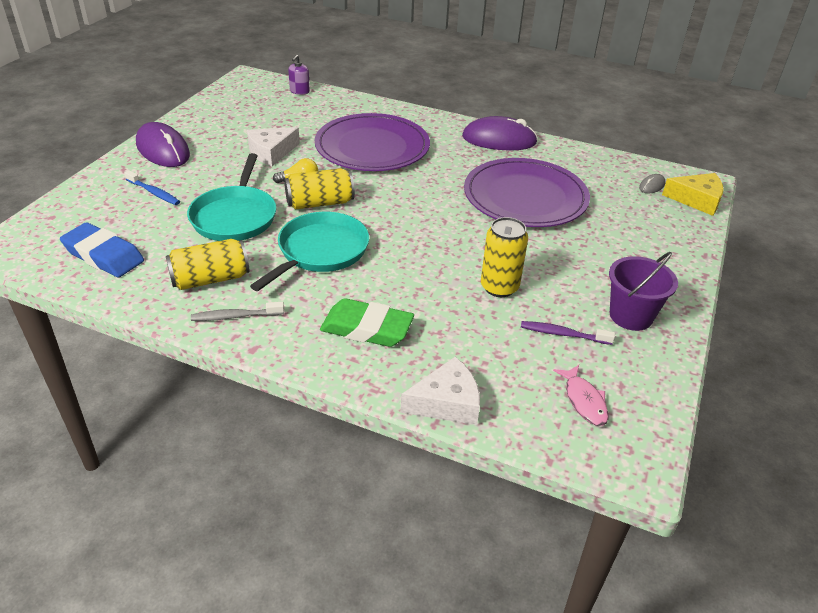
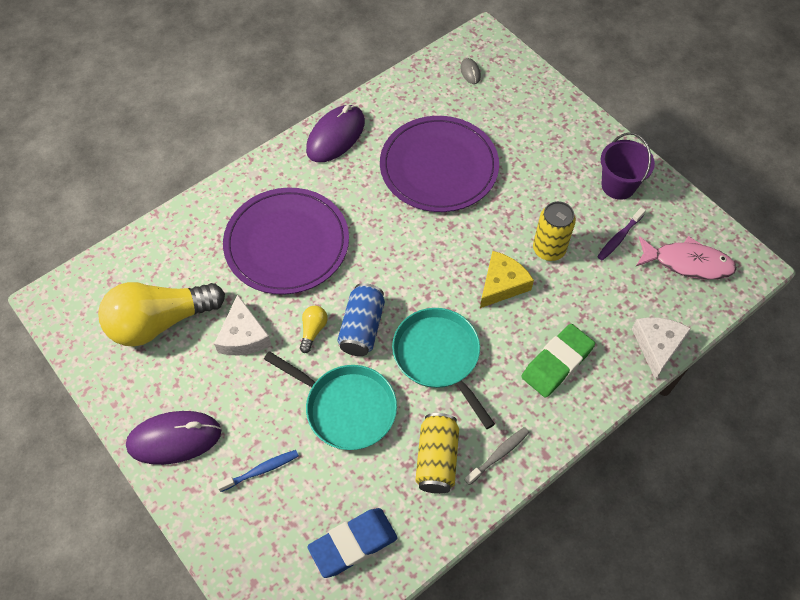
camera: 60 degrees left, 20 degrees up
(235, 316) = (498, 455): grey toothbrush -> grey toothbrush turned 150 degrees counterclockwise
(259, 117) = (160, 322): none -> yellow light bulb
(299, 91) = (124, 261): purple soap dispenser -> none
(320, 203) = (362, 327): yellow can -> blue can
(584, 401) = (687, 263): pink fish -> pink fish, size x1.63
(697, 200) = (505, 56): yellow cheese -> yellow cheese (502, 284)

